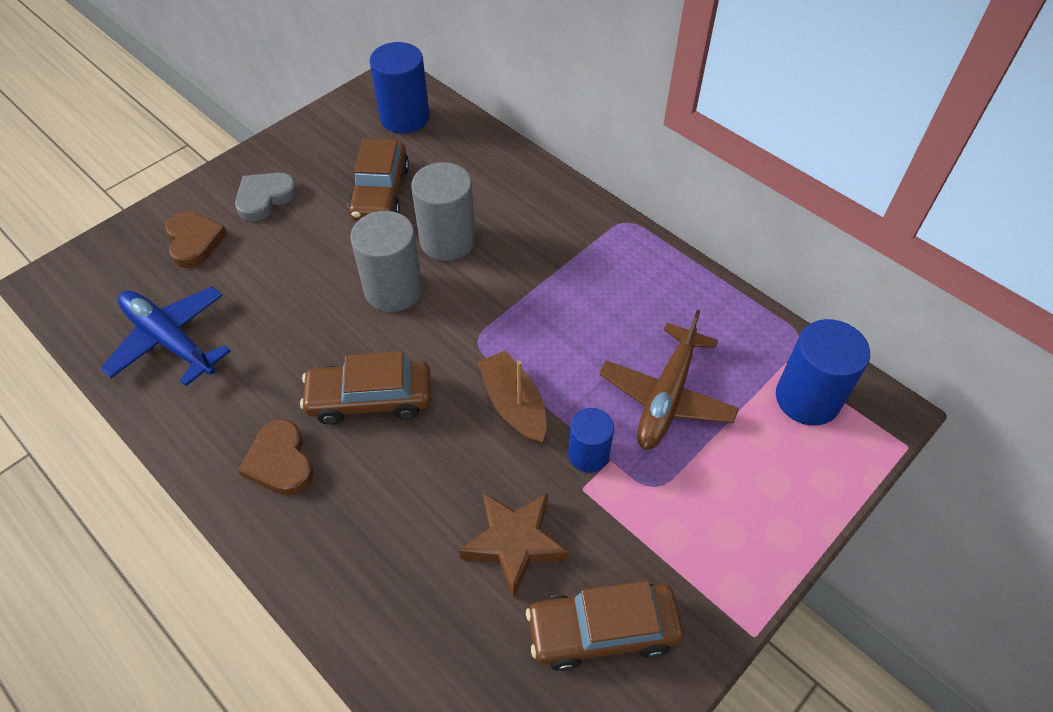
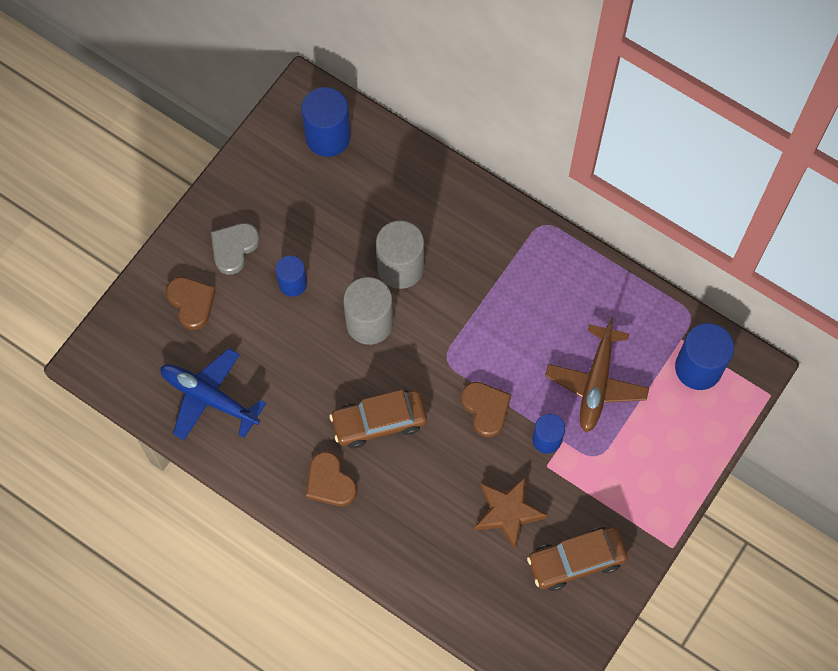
camera: 10 degrees left, 15 degrees up
(317, 239) = (292, 283): none -> blue cylinder
(380, 192) = (331, 226): brown car -> none
(514, 405) = (486, 409): brown boat -> brown heart

